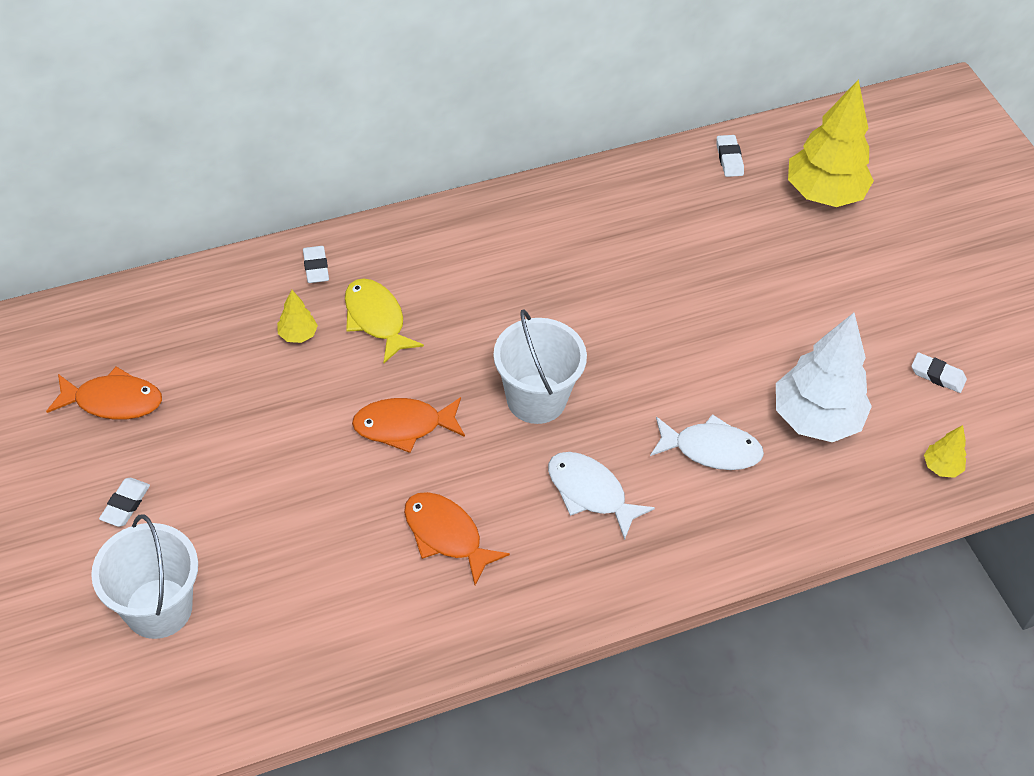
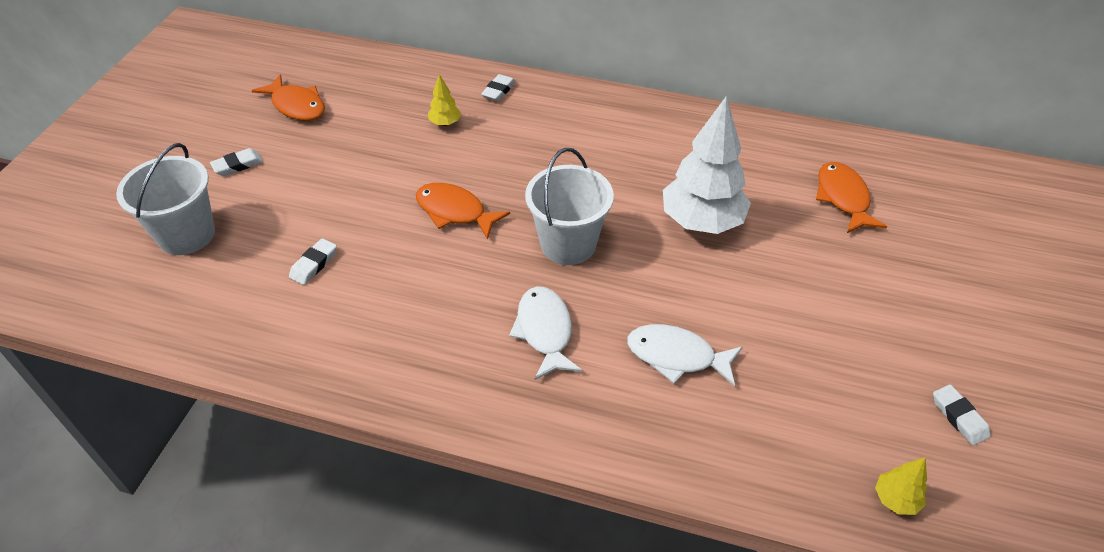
camera: 40 degrees right, 5 degrees down
(376, 319) = (506, 138): yellow fish -> none
(446, 535) = (409, 298): orange fish -> orange fish (843, 198)
(711, 449) = (677, 356): white fish -> white fish turned 150 degrees clockwise
(729, 159) = (889, 159): white eraser -> white eraser (314, 264)
(815, 419) = (797, 386): white tree -> white tree (701, 222)
(823, 194) = (959, 220): yellow tree -> none

